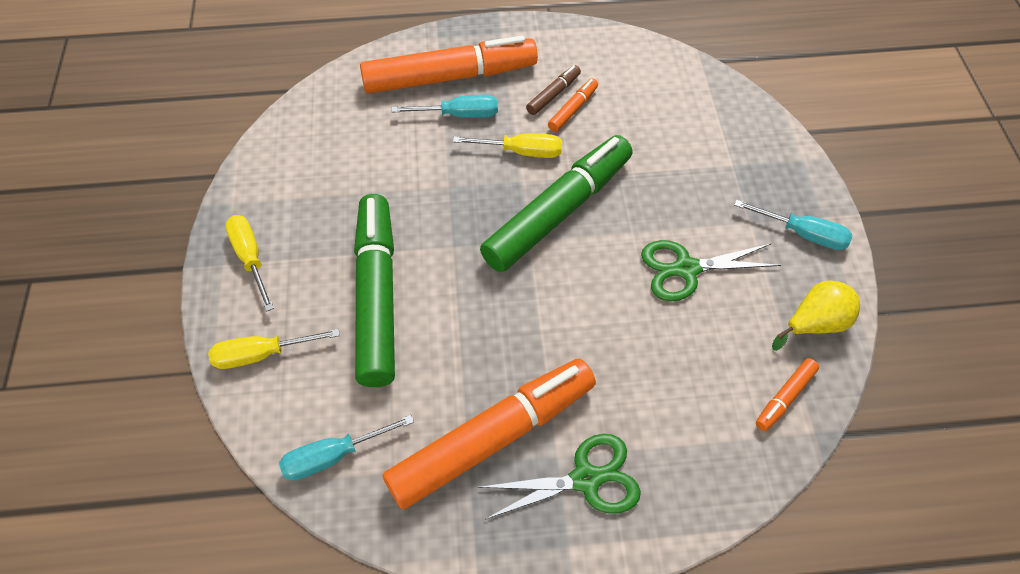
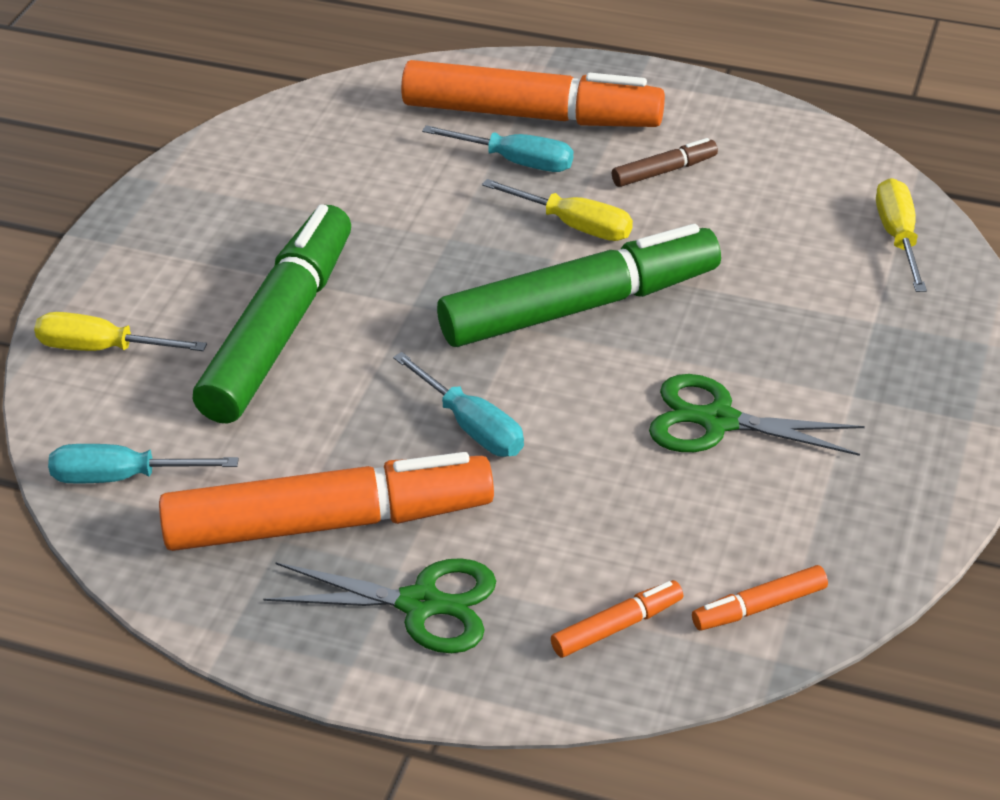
camera: 25 degrees right, 15 degrees down
(250, 258) = (149, 245): yellow screwdriver -> yellow screwdriver (898, 237)
(572, 109) = (680, 195): orange marker -> orange marker (616, 626)
(803, 234) = (924, 431): turquoise screwdriver -> turquoise screwdriver (472, 426)
(815, 324) = (865, 539): yellow pear -> none

